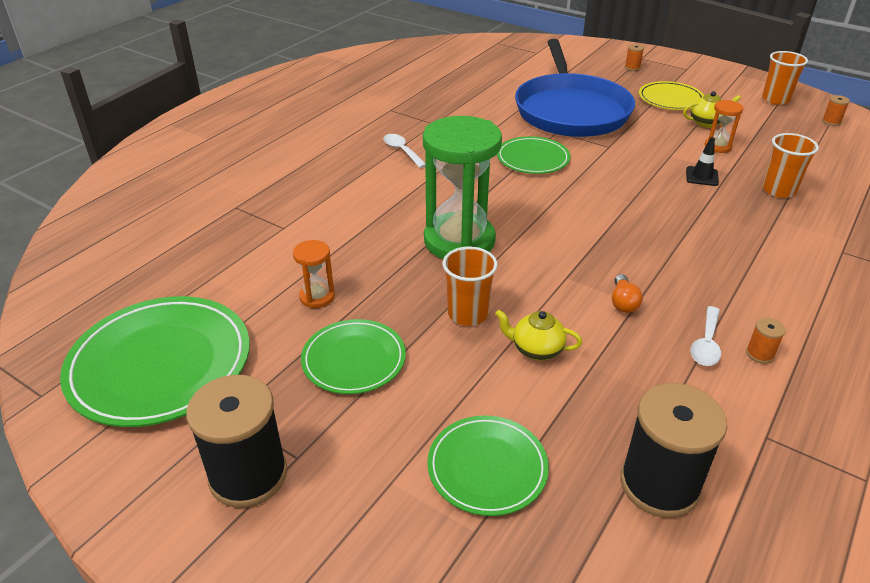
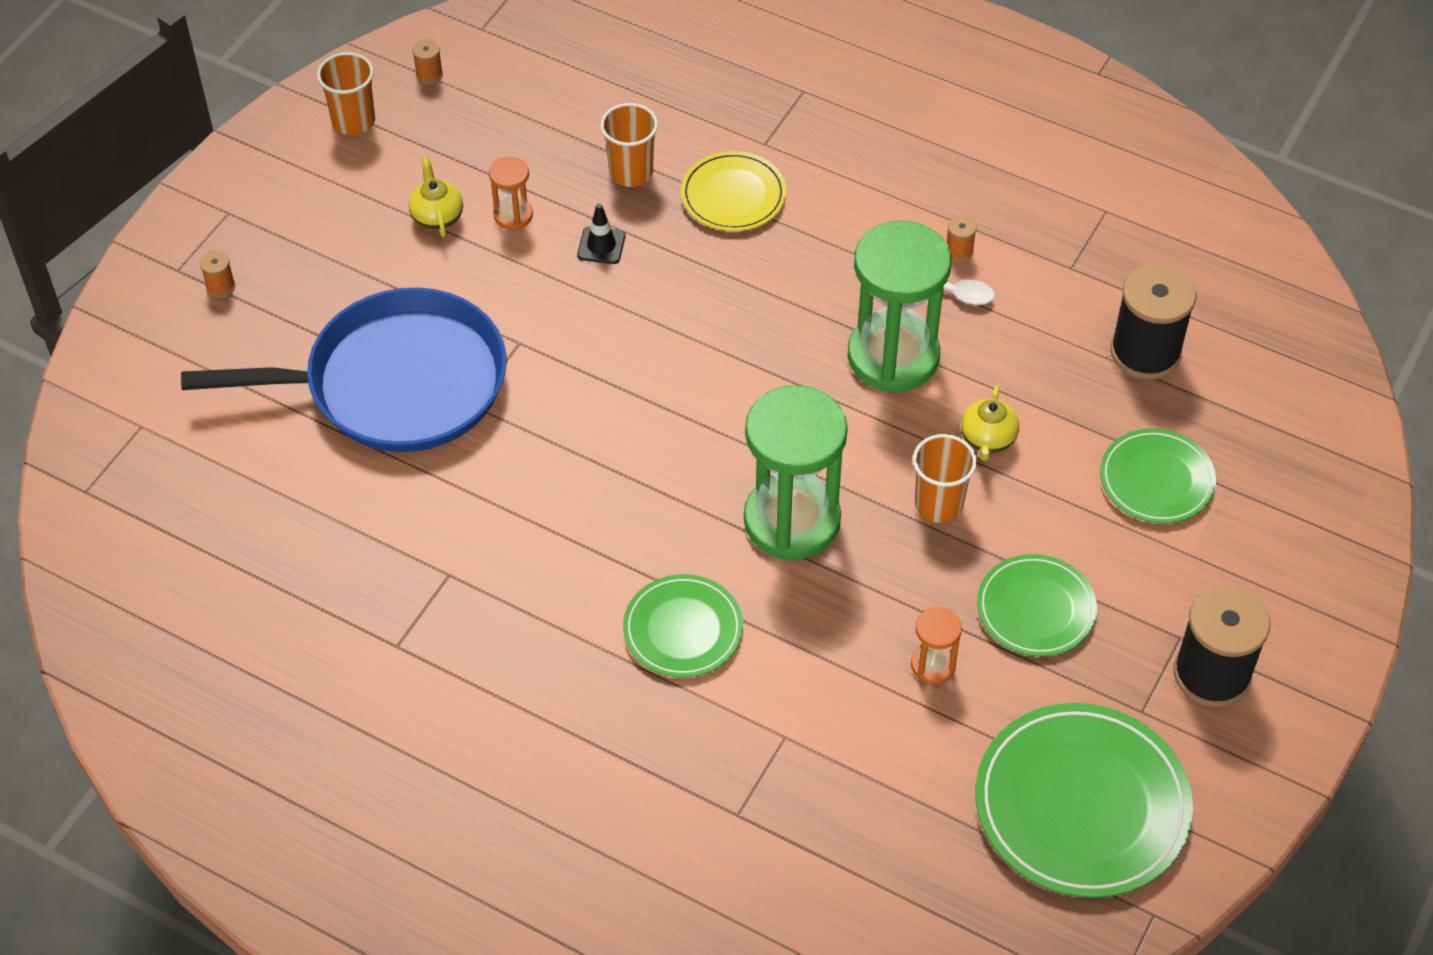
camera: 95 degrees left, 15 degrees up
(402, 151) = (549, 612): white spoon -> none
(532, 159) = (563, 437): green plate -> green plate (683, 629)
(623, 302) = (893, 356): orange light bulb -> green hourglass
(670, 99) = (352, 249): yellow plate -> yellow plate (733, 195)

